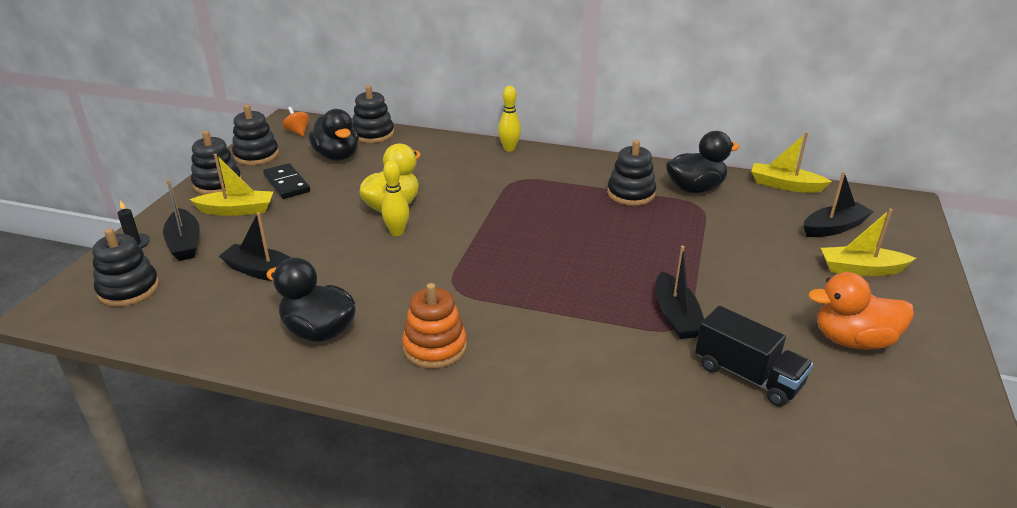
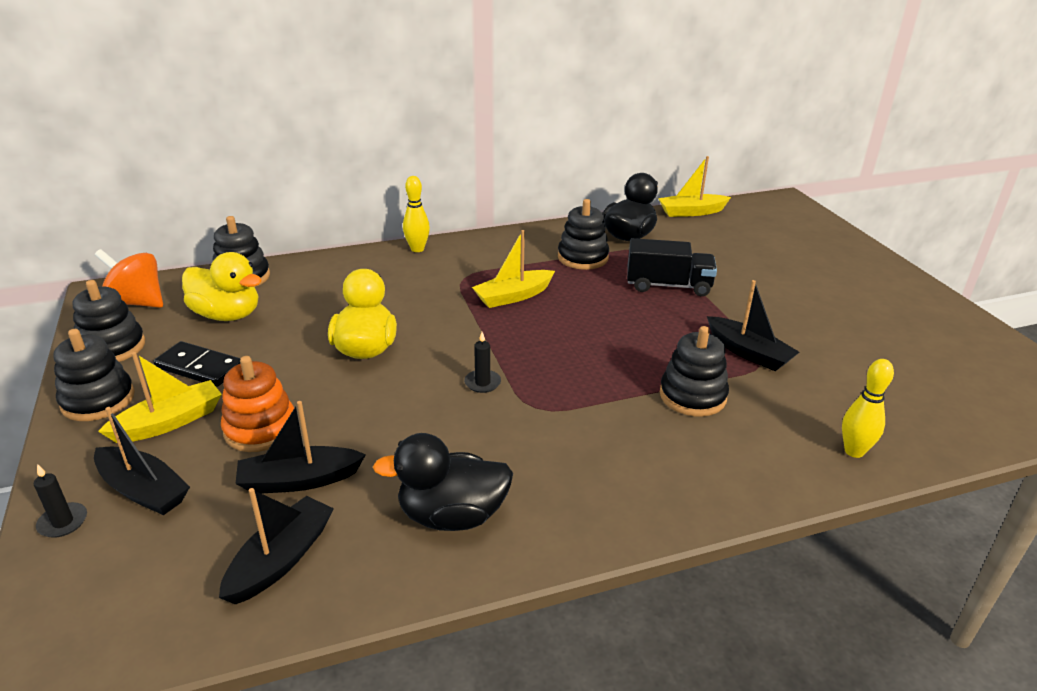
camera: 35 degrees left, 0 degrees up
(129, 289) = (132, 584): black stacking toy -> black stacking toy (692, 396)
(298, 132) = (137, 302): orange spinning top -> orange spinning top, size x1.70
(337, 156) = (227, 315): black duck -> yellow duck
(397, 232) = (405, 374): yellow bowling pin -> yellow bowling pin (854, 451)
(435, 347) = (591, 475): orange stacking toy -> orange stacking toy (260, 429)
(439, 257) = (482, 383): none -> black candle
(747, 375) = (855, 380): black truck -> black truck (668, 285)
(834, 227) = (765, 236): black boat -> black boat (281, 559)
(853, 340) = (882, 321): orange duck -> none
(861, 269) = (821, 263): yellow boat -> yellow boat (513, 296)

